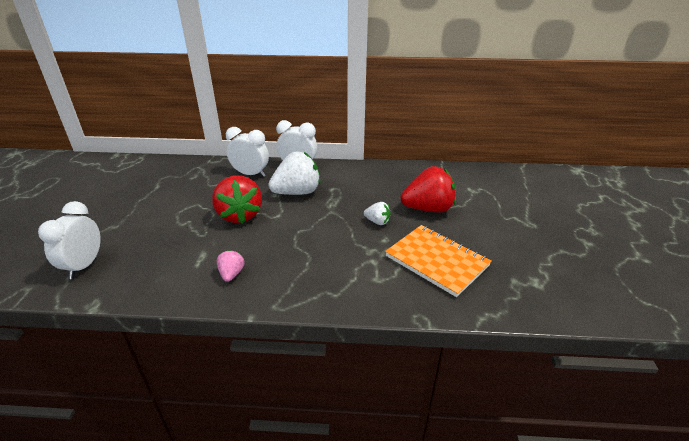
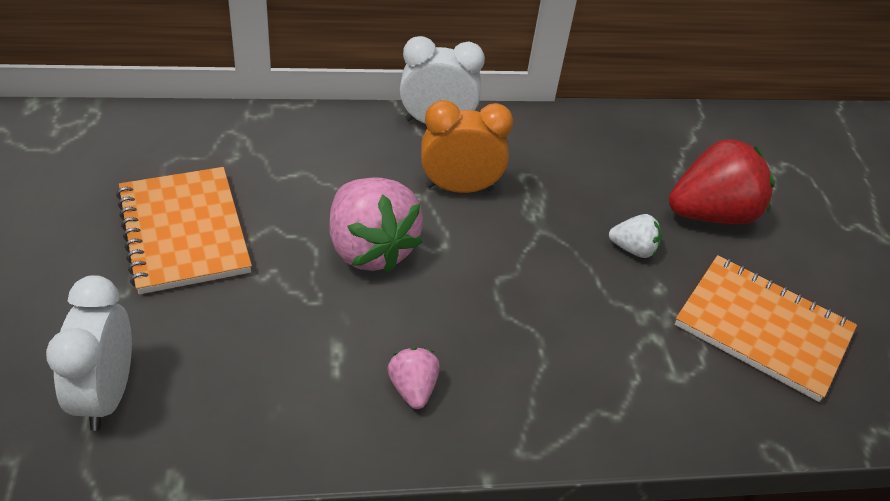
camera: 15 degrees left, 10 degrees up
(155, 204) = (183, 232): none -> orange notebook
(239, 215) = (370, 249): red strawberry -> pink strawberry
(250, 174) = (349, 146): white clock -> none
(297, 192) = (459, 188): white strawberry -> orange clock

